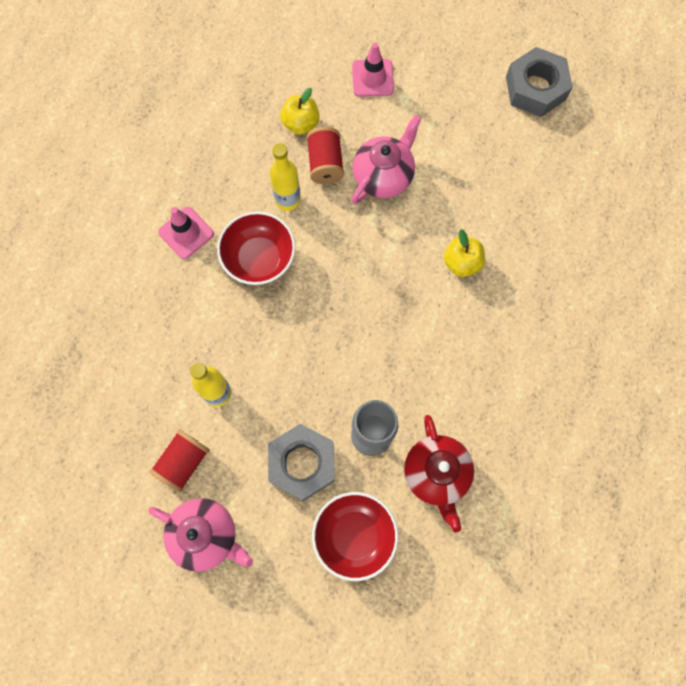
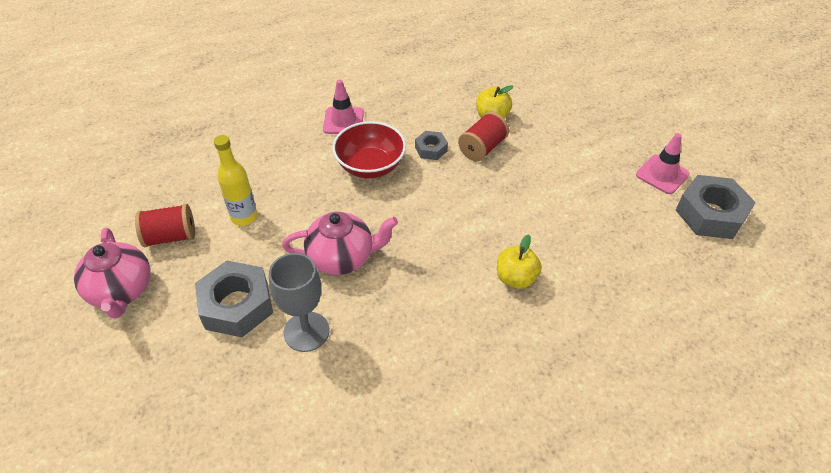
camera: 45 degrees right, 25 degrees down
(287, 199) = (431, 149): yellow bottle -> grey nut
(354, 535) = (205, 388): red bowl -> none
(372, 78) = (575, 126): pink traffic cone -> pink traffic cone (662, 174)
(383, 176) = (517, 183): pink teapot -> pink teapot (342, 257)
(436, 474) = (318, 405): red teapot -> none

